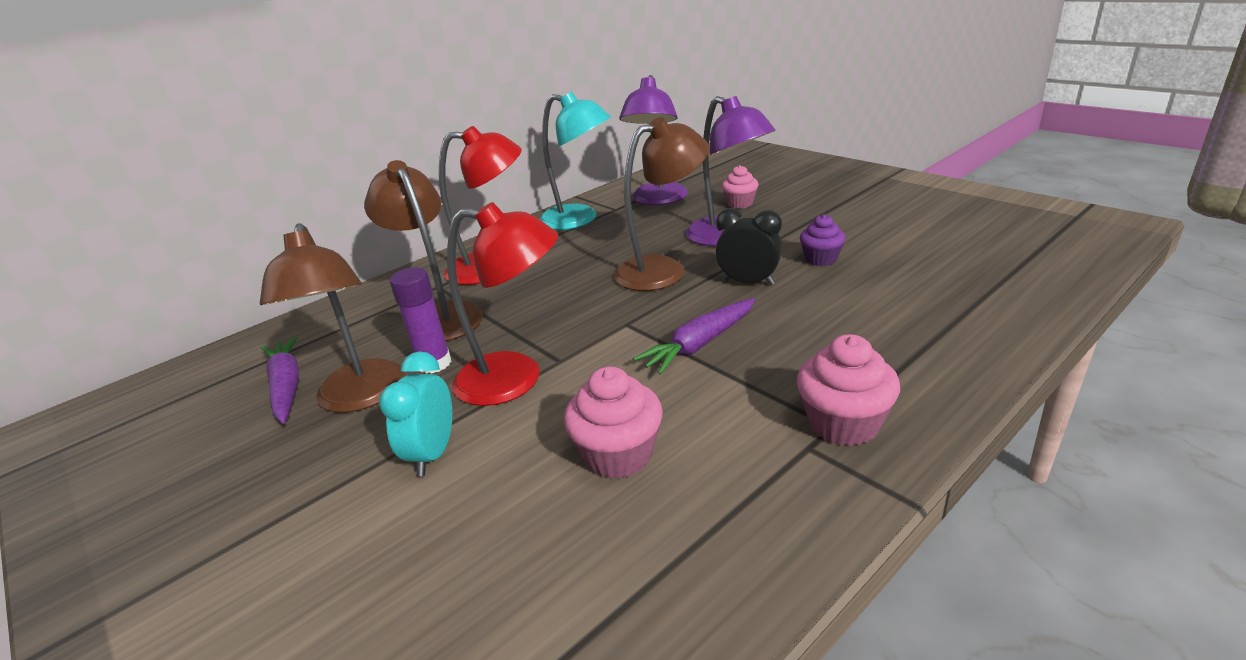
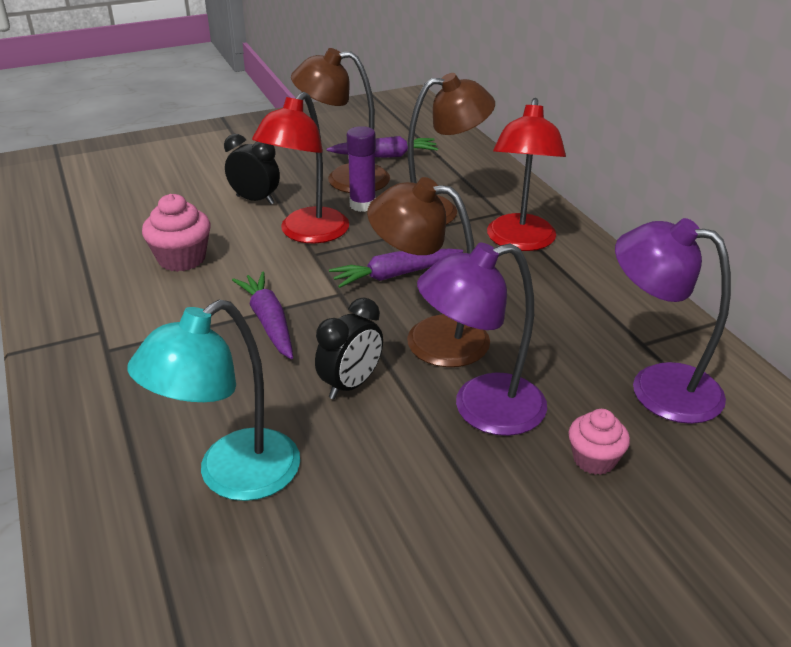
camera: 105 degrees right, 5 degrees up
(433, 454) = (255, 200): turquoise clock -> black clock
(578, 306) = (395, 275): none -> purple carrot
(579, 219) = (620, 310): turquoise lamp -> turquoise lamp (232, 476)
(663, 269) = (430, 338): brown lamp -> brown lamp turned 120 degrees clockwise
(821, 259) = (357, 461): purple cupcake -> none
(843, 423) = (102, 355): pink cupcake -> none

